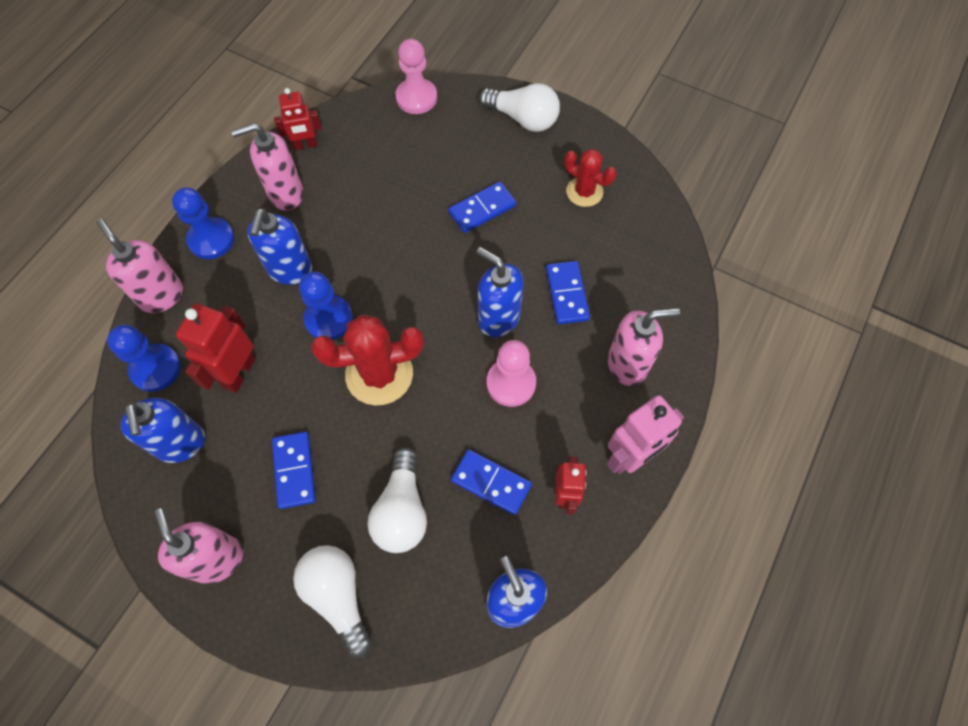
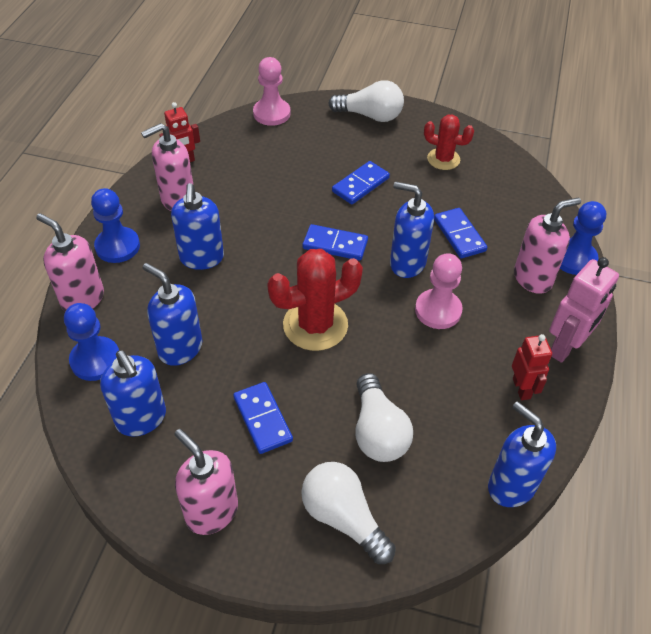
camera: 15 degrees left, 15 degrees down
(239, 372) = (180, 348): red robot -> blue soap dispenser
(328, 319) = (252, 290): blue pawn -> blue pawn (574, 258)
(491, 483) = (451, 392): blue domino -> blue domino (335, 245)

